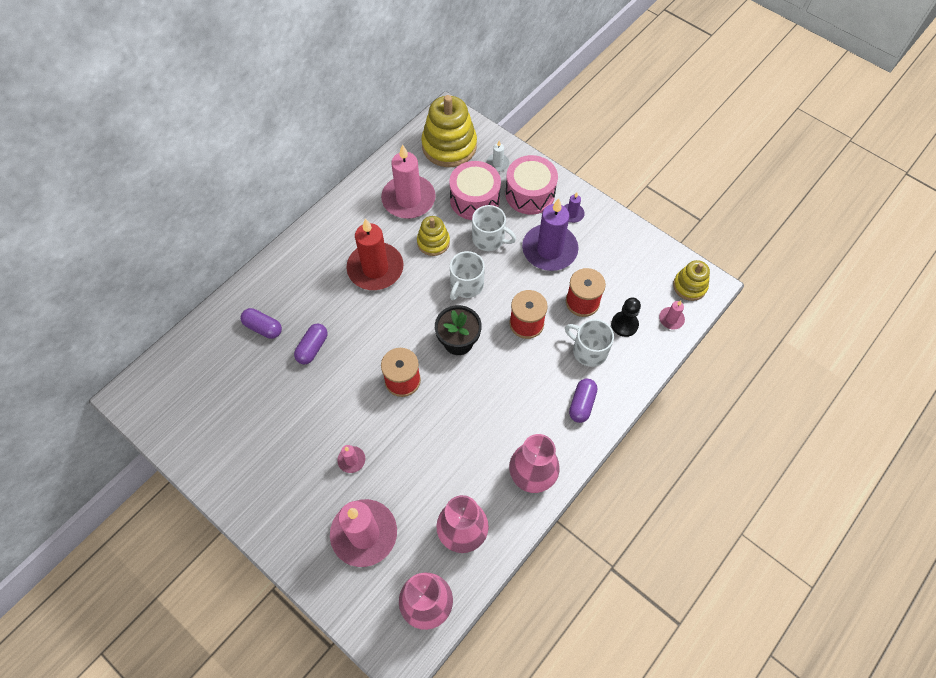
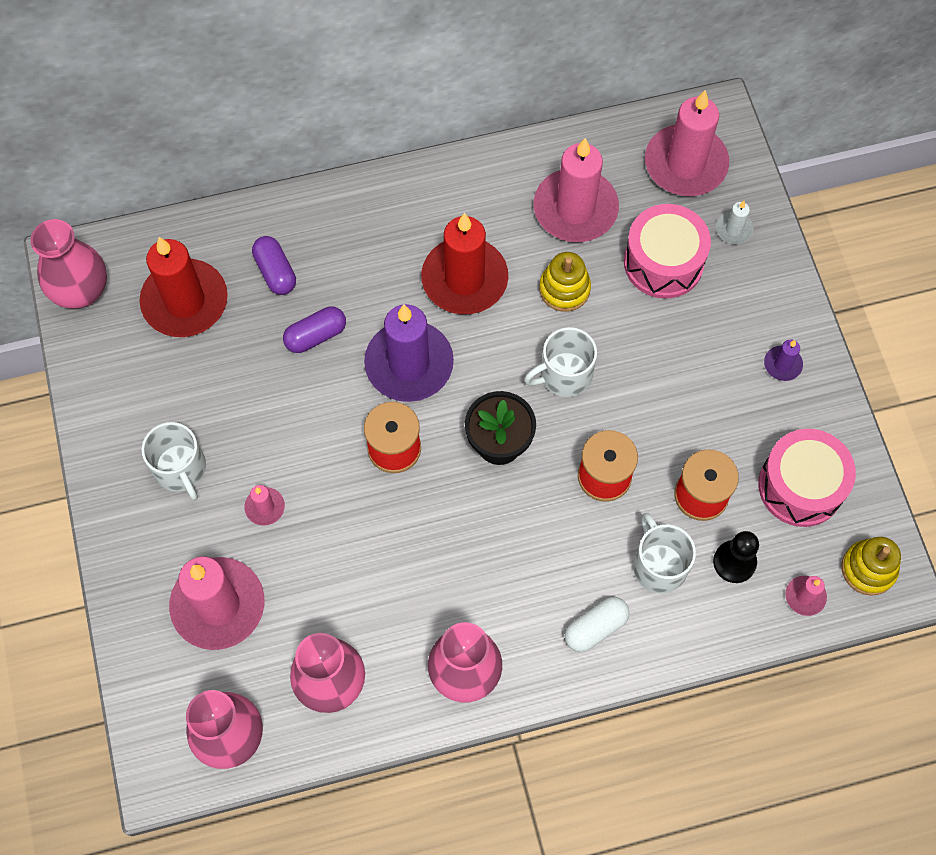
camera: 35 degrees right, 5 degrees up
(148, 409) = (81, 291): none -> pink vase
(219, 376) = (185, 301): none -> red candle
(449, 146) = (685, 164): yellow stacking toy -> pink candle
(489, 239) = (642, 330): white mug -> white mug (180, 469)
(530, 194) = (745, 300): pink drum -> pink drum (800, 486)
(549, 250) = (712, 395): purple candle -> purple candle (409, 364)
(582, 404) = (595, 628): purple capsule -> white capsule

